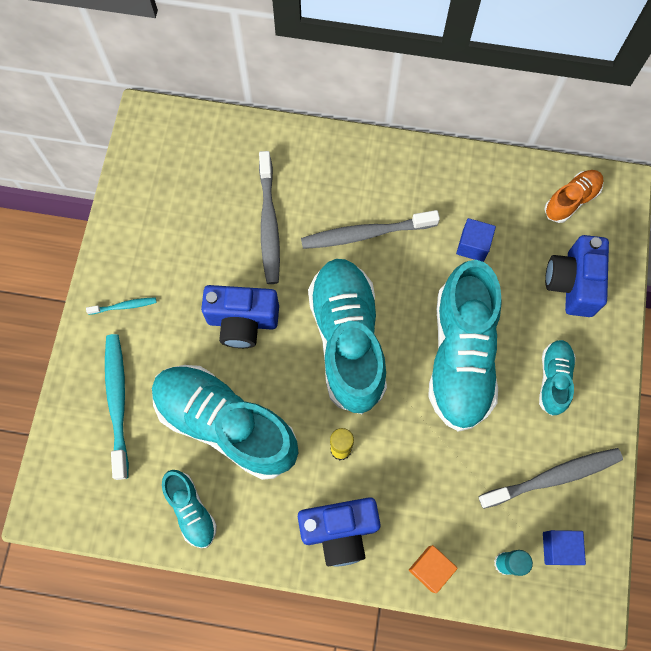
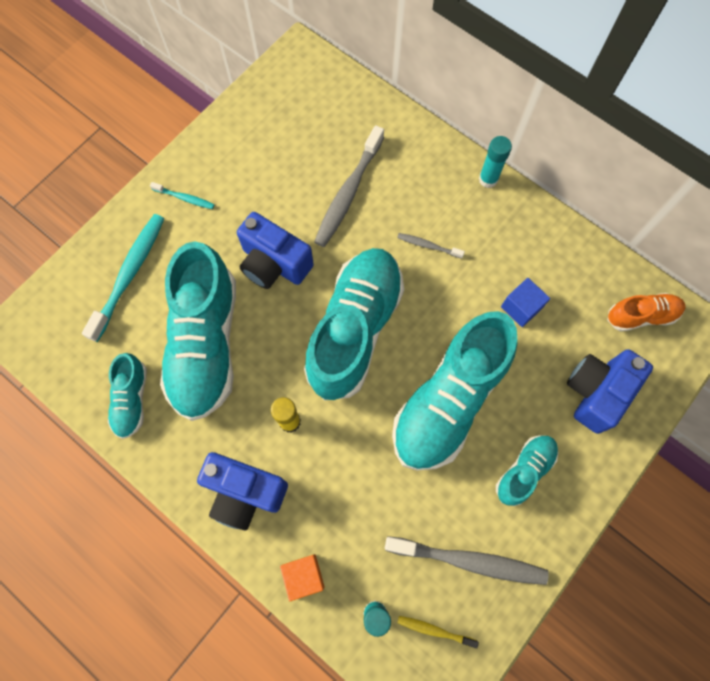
camera: 30 degrees right, 0 degrees up
(226, 424) = (206, 343): turquoise shoe -> turquoise shoe turned 150 degrees counterclockwise
(365, 234) = (428, 246): grey toothbrush -> grey toothbrush, size x0.48
(381, 149) = (488, 179): none -> turquoise glue stick
(559, 548) = (434, 630): blue cube -> yellow toothbrush

